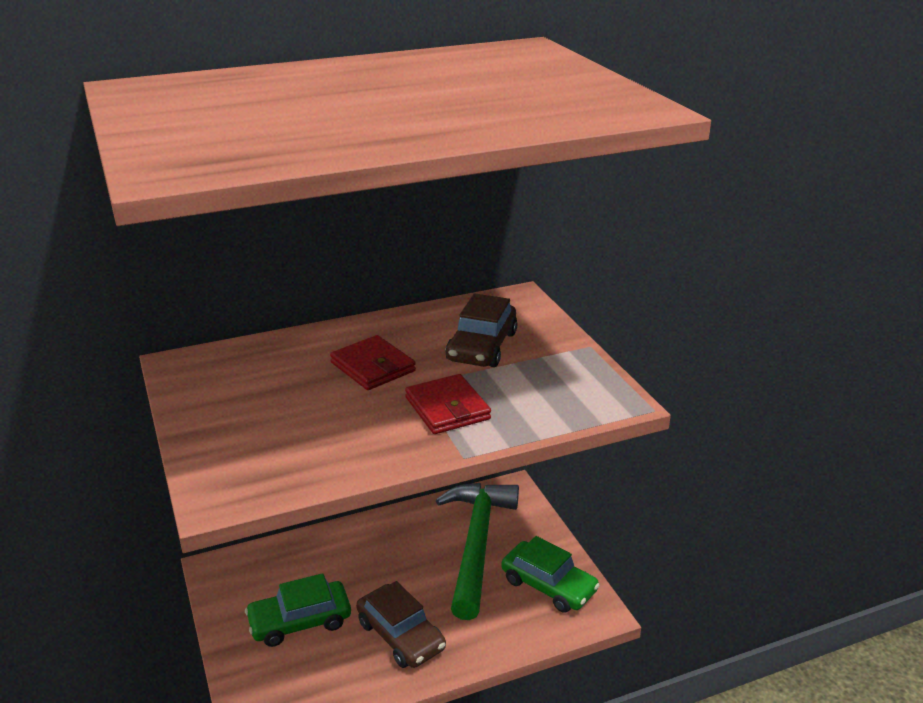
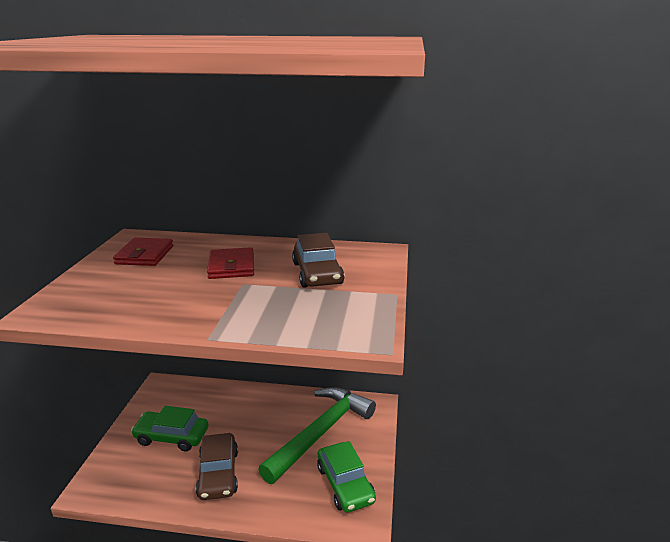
camera: 30 degrees right, 5 degrees down
(447, 408) = (241, 304): red wallet -> red wallet (145, 255)
(482, 346) = (317, 273): brown car -> brown car turned 60 degrees counterclockwise

